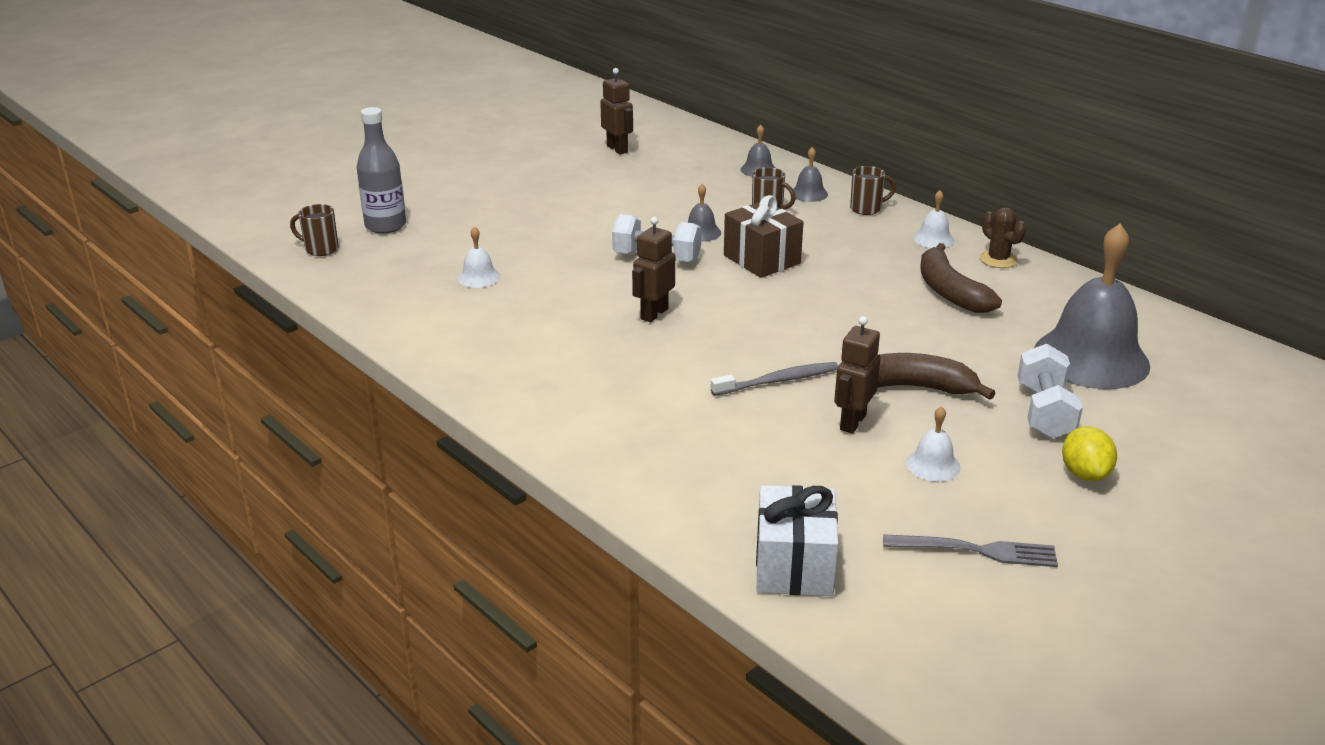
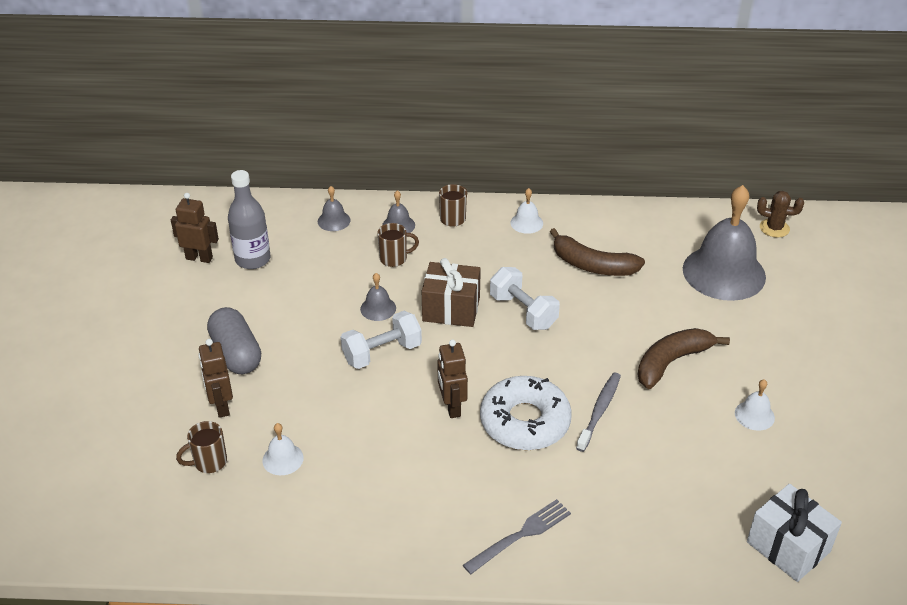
camera: 45 degrees left, 10 degrees up
(320, 249) = (107, 521): brown mug -> brown mug (209, 462)
(385, 226) = (126, 458): grey bottle -> grey bottle (253, 259)
(550, 209) = (236, 354): none -> grey capsule
(698, 353) = (525, 422): none -> white donut
(852, 422) = (678, 414): brown robot -> brown robot (221, 406)
(977, 550) = (846, 461): grey fork -> grey fork (521, 534)
(998, 260) = (583, 219): brown cactus -> brown cactus (774, 228)
(1044, 412) = (753, 332): white dumbbell -> white dumbbell (523, 312)
(1084, 474) = (822, 365): yellow lemon -> none

